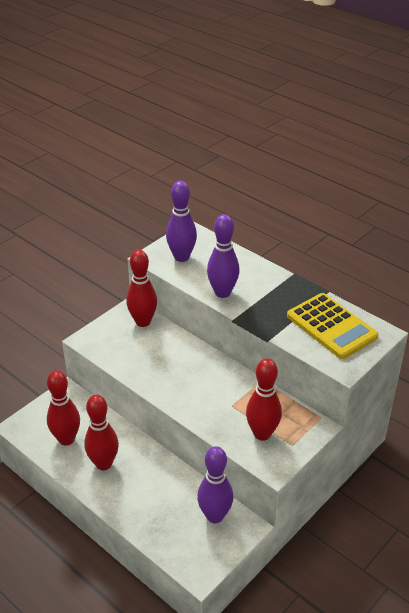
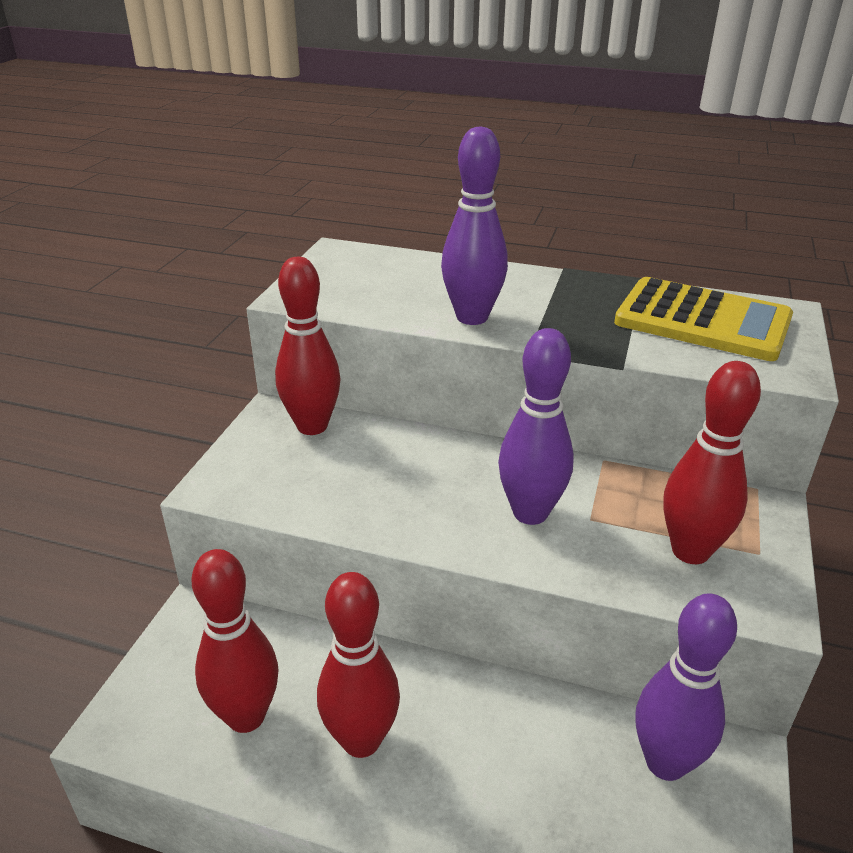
camera: 25 degrees left, 5 degrees down
(181, 257) = (351, 285): purple bowling pin -> purple bowling pin (530, 513)

